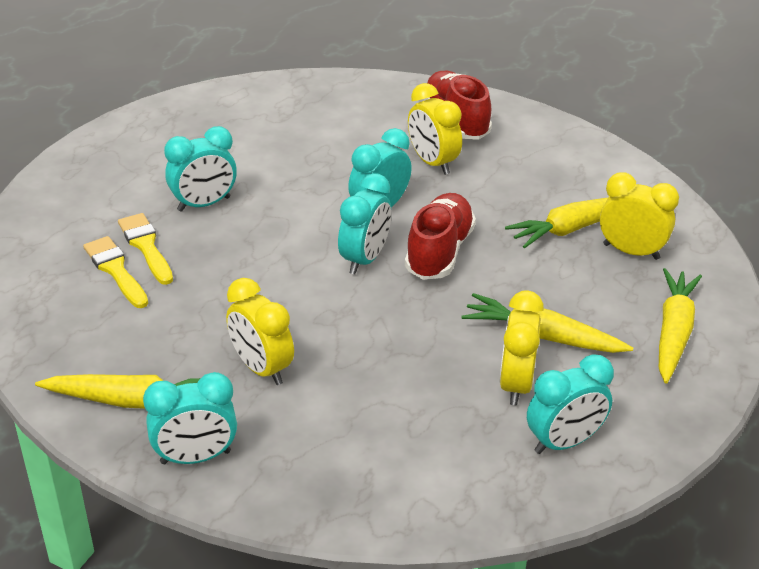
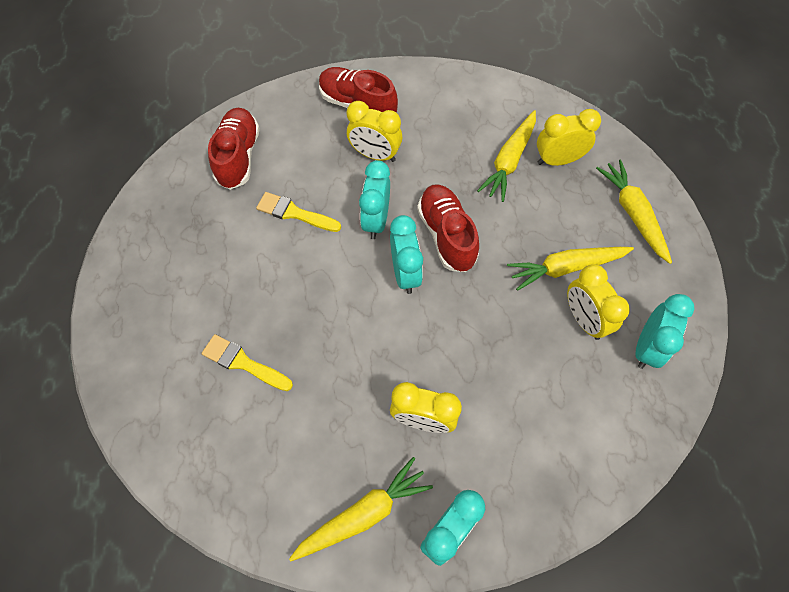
camera: 35 degrees left, 25 degrees up
(115, 270) = (241, 401): yellow brush -> yellow brush (294, 213)
(204, 204) = (250, 294): turquoise clock -> none
(299, 109) = (238, 157): none -> red shoe

